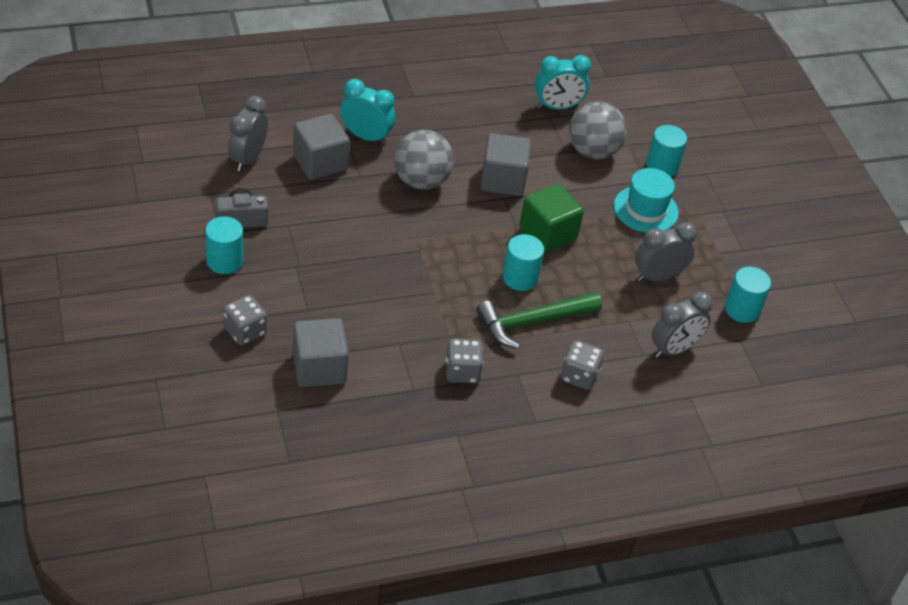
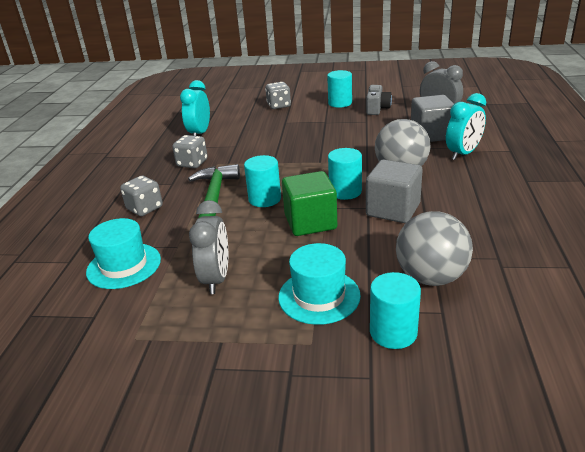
camera: 120 degrees right, 15 degrees down
(319, 368) = (235, 122): grey cube -> none
(557, 107) = (519, 267): turquoise clock -> turquoise clock (199, 133)
(674, 349) = (124, 265): grey clock -> turquoise hat
(742, 309) = (127, 332): turquoise cylinder -> turquoise cylinder (345, 191)

